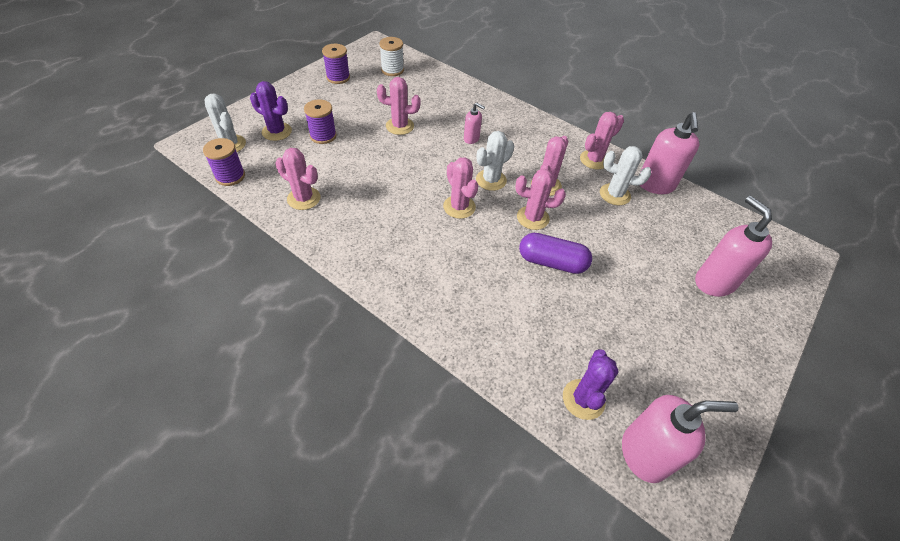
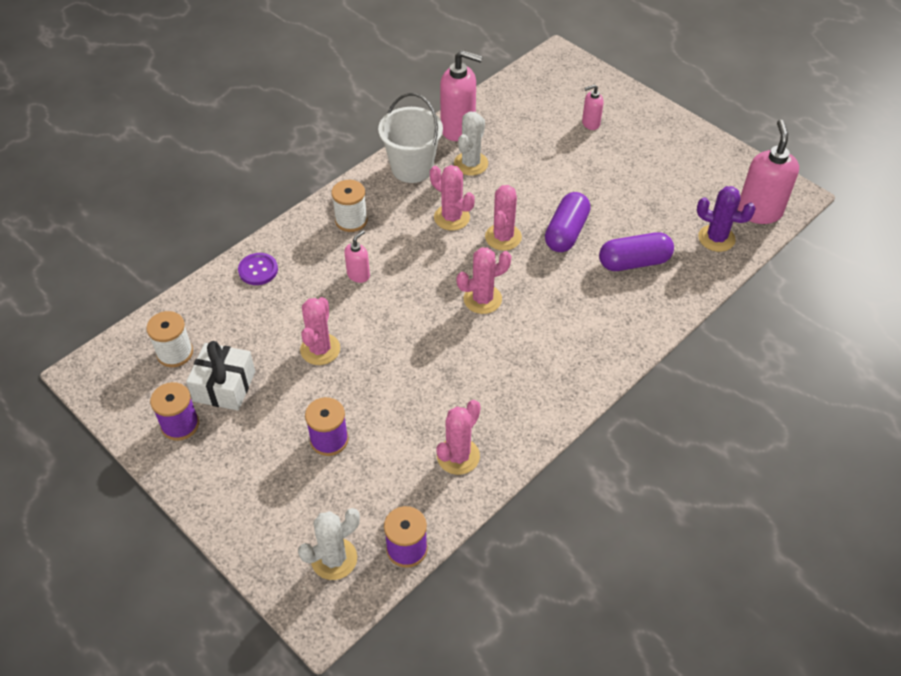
camera: 80 degrees left, 0 degrees up
(277, 132) = (311, 499): purple cactus -> none
(367, 90) = (224, 386): none -> white gift
(466, 94) = (258, 270): none -> purple button
(491, 180) = (439, 265): white cactus -> none
(525, 132) = (351, 220): none -> white spool
(527, 317) = (634, 262): none -> purple capsule
(594, 160) = (412, 168): pink cactus -> white bucket
(714, 282) = (590, 123): pink soap dispenser -> pink soap dispenser, size x0.52

